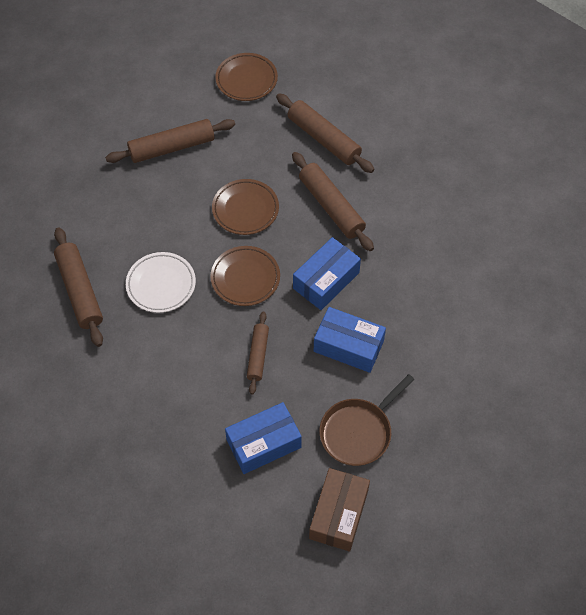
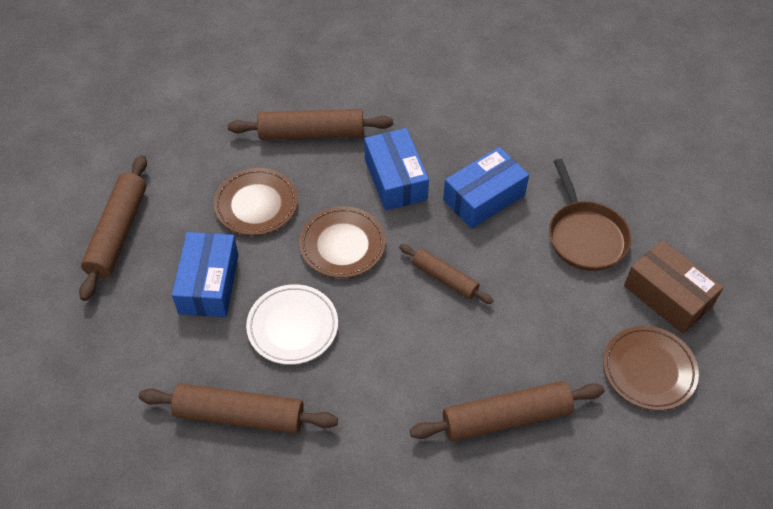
camera: 60 degrees left, 5 degrees down
(246, 80) = (91, 126): brown plate -> brown plate (648, 370)
(264, 444) = (553, 322): blue box -> blue box (209, 284)
(323, 139) = (225, 100): brown rolling pin -> brown rolling pin (506, 418)

